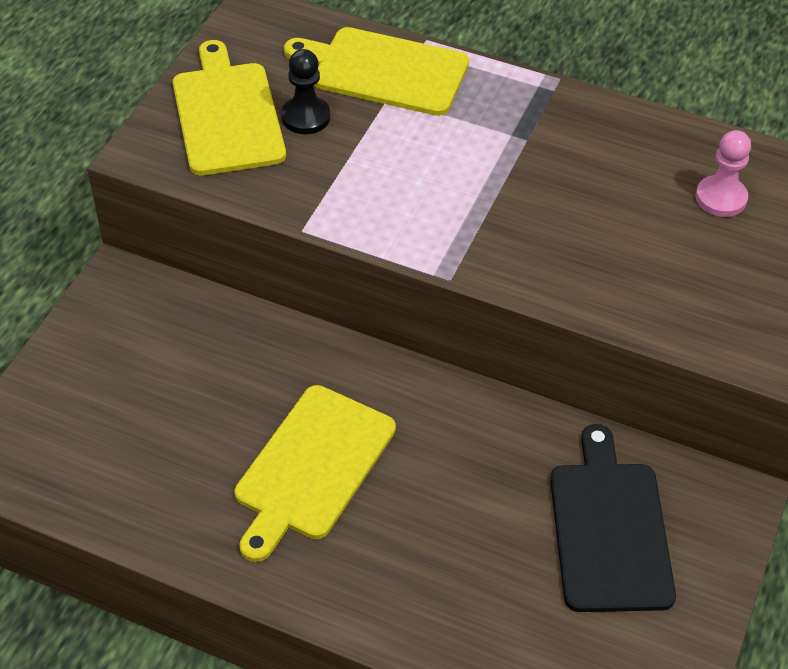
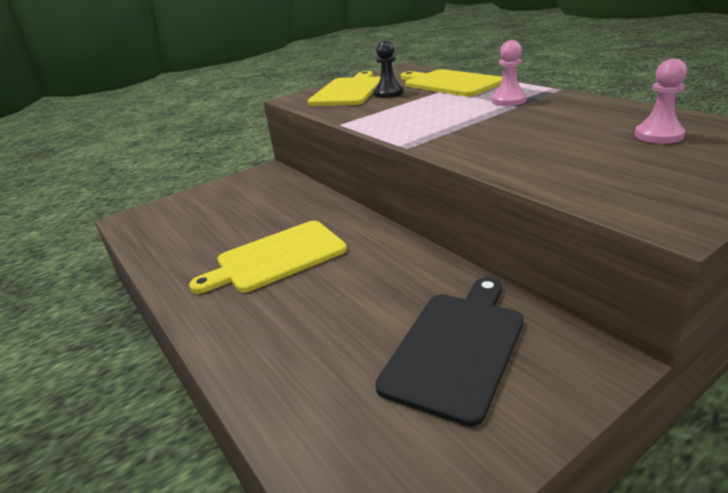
camera: 35 degrees right, 20 degrees down
(506, 124) = (508, 100): none -> pink pawn

